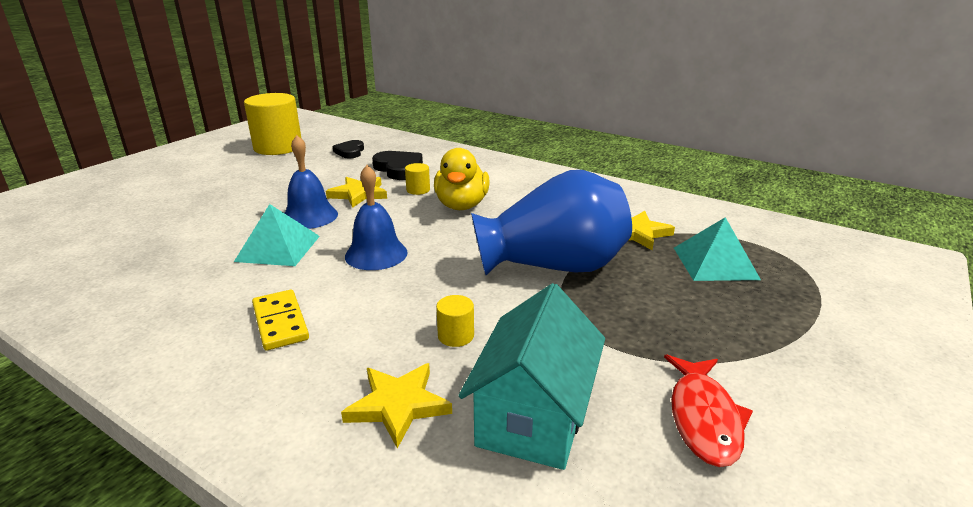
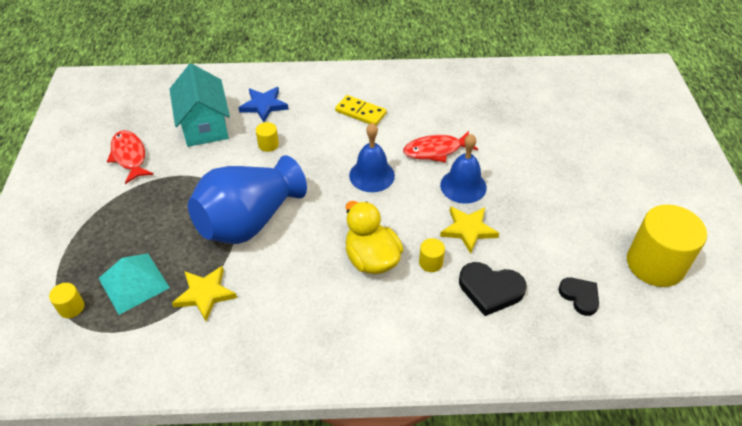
camera: 145 degrees right, 20 degrees up
(278, 248) = (436, 150): turquoise pyramid -> red fish
(398, 405) = (264, 105): yellow star -> blue star
(793, 267) = (71, 307): none -> yellow cylinder

